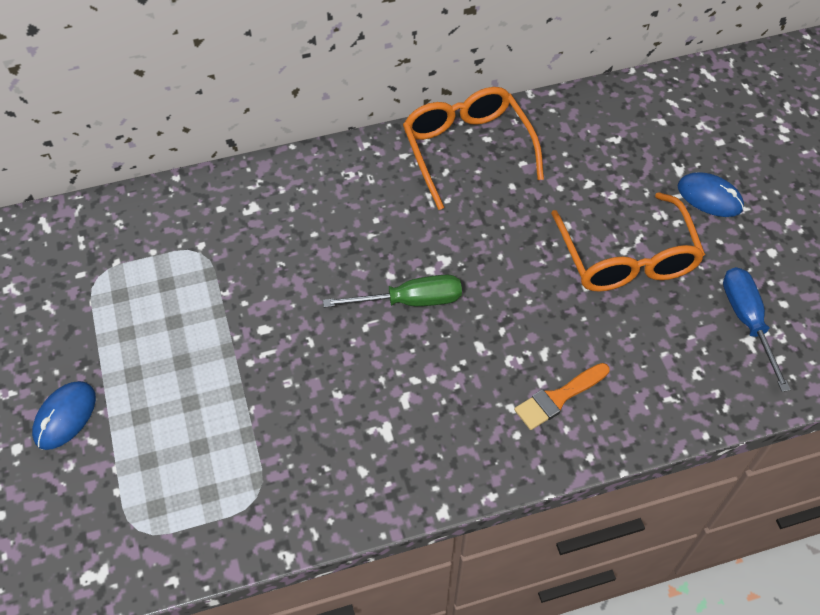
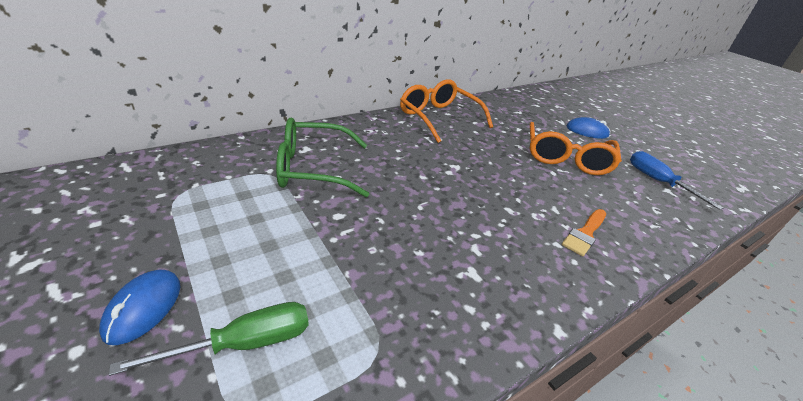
camera: 20 degrees left, 20 degrees down
(252, 247) = (312, 168): none -> green glasses
(410, 301) = (445, 189): green screwdriver -> green screwdriver (244, 343)
(627, 258) = (566, 158): orange glasses -> orange glasses turned 45 degrees clockwise

